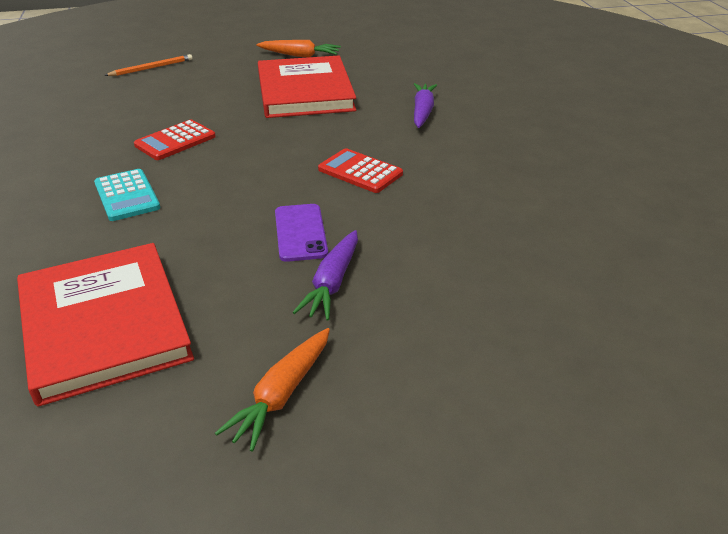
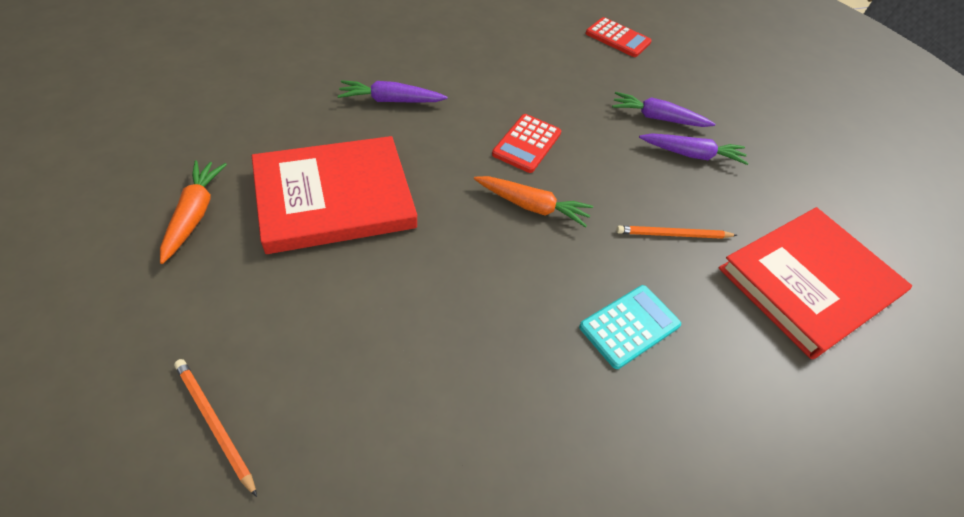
camera: 105 degrees left, 15 degrees up
(175, 141) = (493, 311): red calculator -> red calculator (618, 38)
(211, 240) = (673, 234): none -> orange pencil
(282, 395) = (804, 172): orange carrot -> orange carrot (532, 206)
(300, 232) = (638, 177): purple phone -> none
(406, 269) = (657, 118): none -> purple carrot

